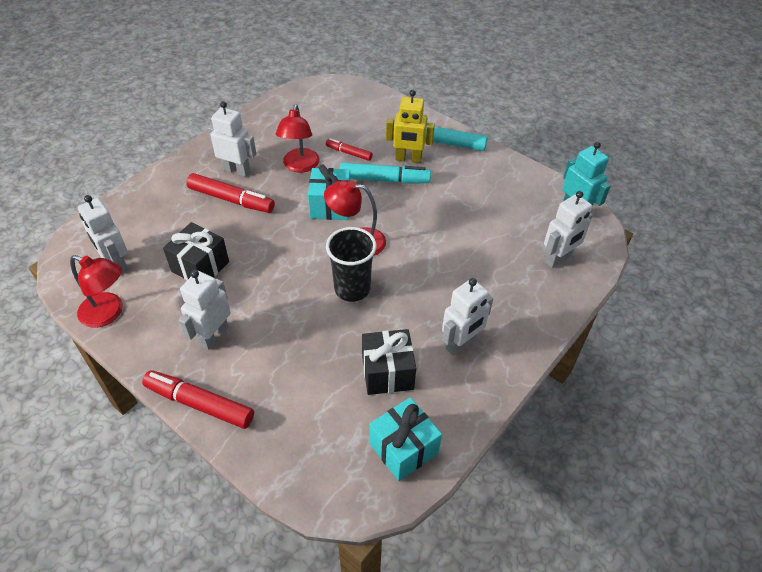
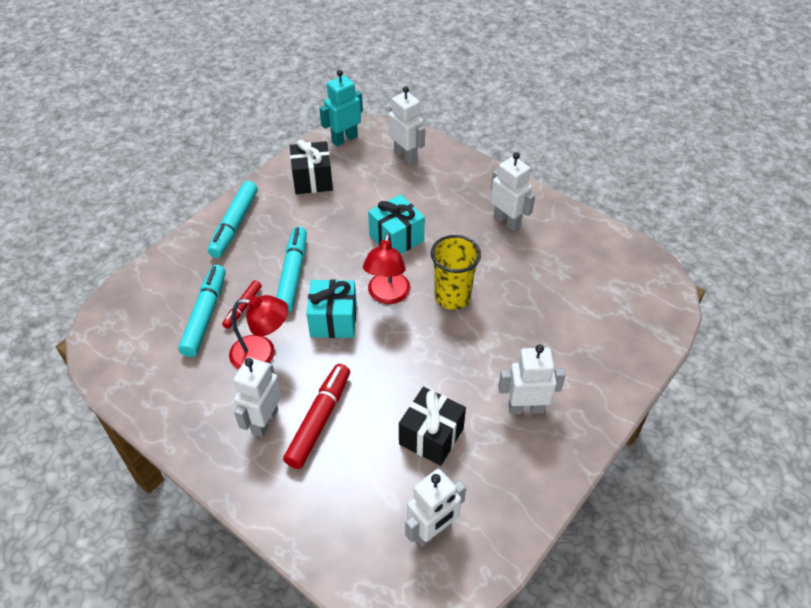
camera: 90 degrees left, 0 degrees up
(108, 313) = (509, 520): red lamp -> none
(200, 404) = (606, 407): red marker -> none
(214, 336) = (525, 408): white robot -> white robot turned 150 degrees clockwise
(342, 134) = (205, 315): none -> turquoise marker
(352, 289) = (452, 297): black cup -> yellow cup
(387, 372) = (545, 269): black gift -> black gift (312, 180)
(403, 448) = (615, 259): turquoise gift -> turquoise gift (396, 238)
(408, 159) = (259, 254): yellow robot -> none

